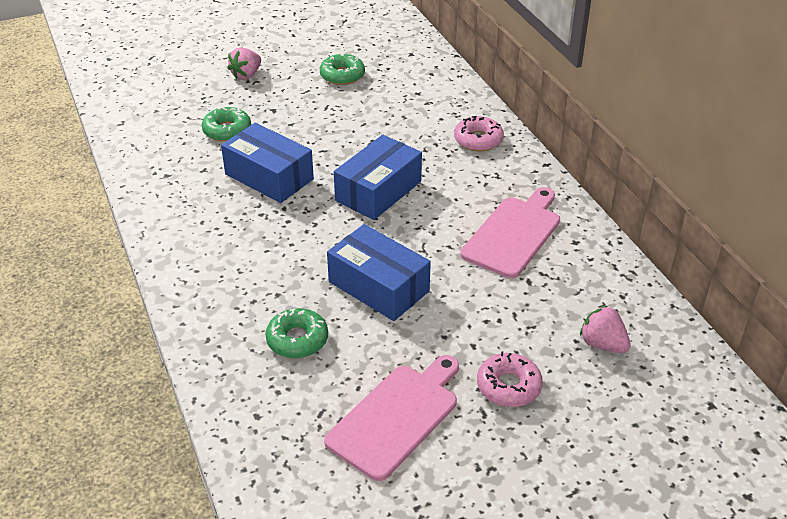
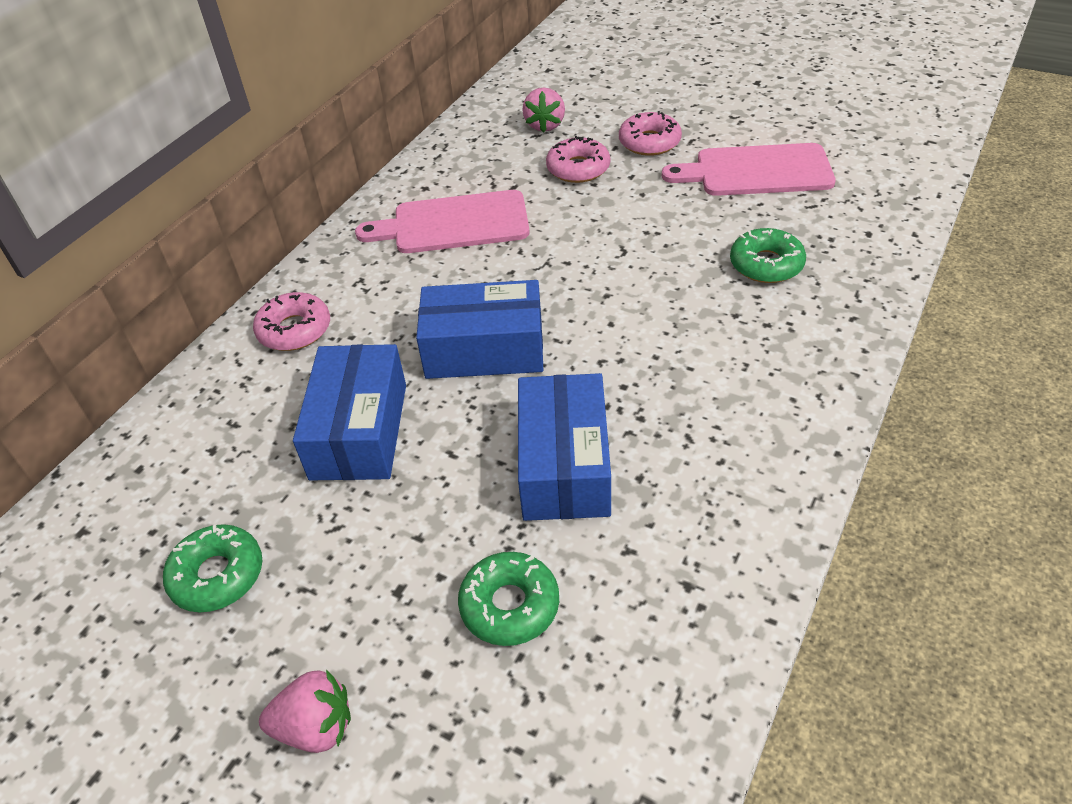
camera: 125 degrees left, 5 degrees up
(378, 286) = (634, 259): blue box -> blue box (359, 431)
(515, 324) = (578, 168): none -> pink donut

